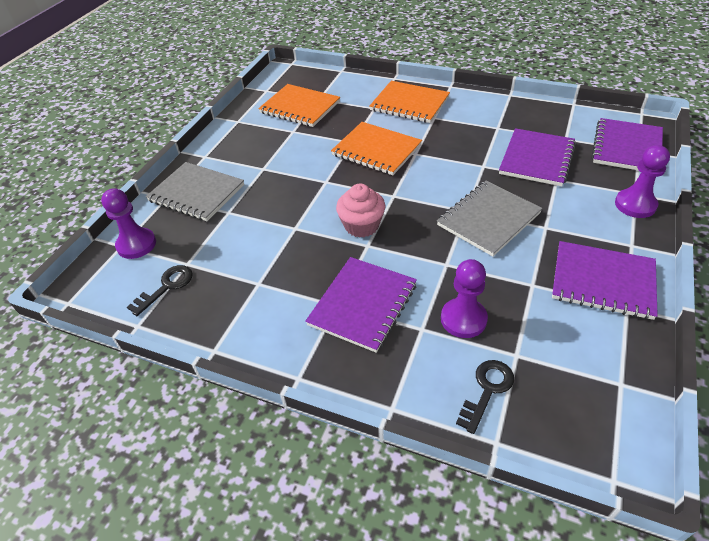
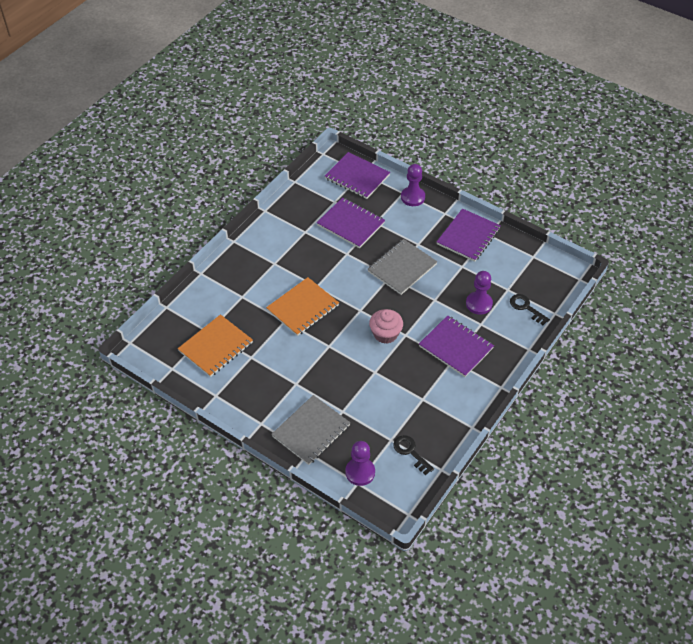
camera: 80 degrees left, 5 degrees up
(409, 104) = (247, 273): orange notebook -> none
(488, 219) = (402, 268): grey notebook -> grey notebook turned 75 degrees clockwise

